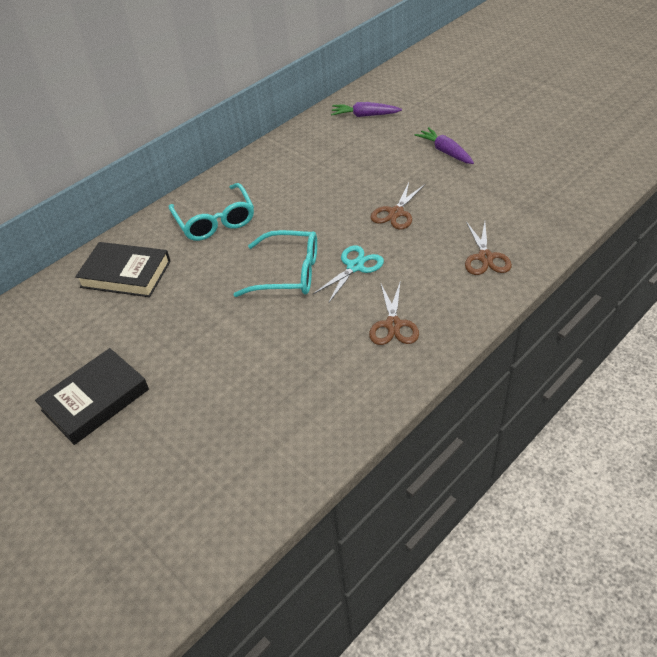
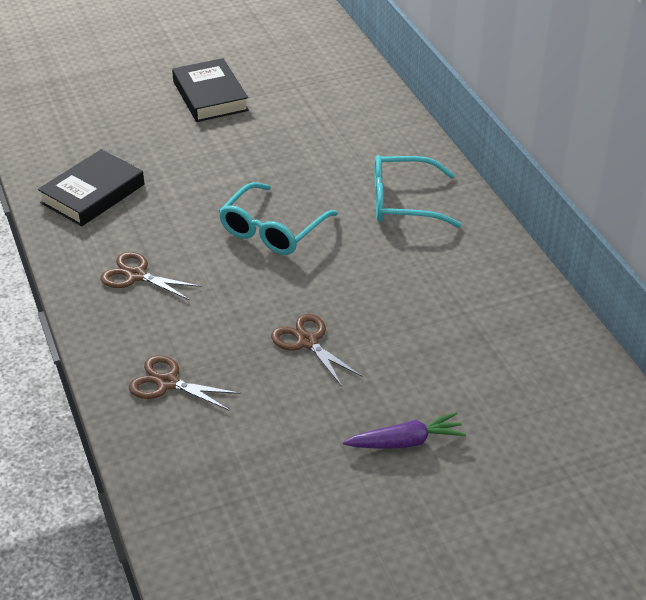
camera: 110 degrees right, 5 degrees down
(126, 274) = (360, 132): black book -> black book (93, 194)
(355, 266) = (241, 278): turquoise scissors -> none
(365, 115) = (560, 395): purple carrot -> none

